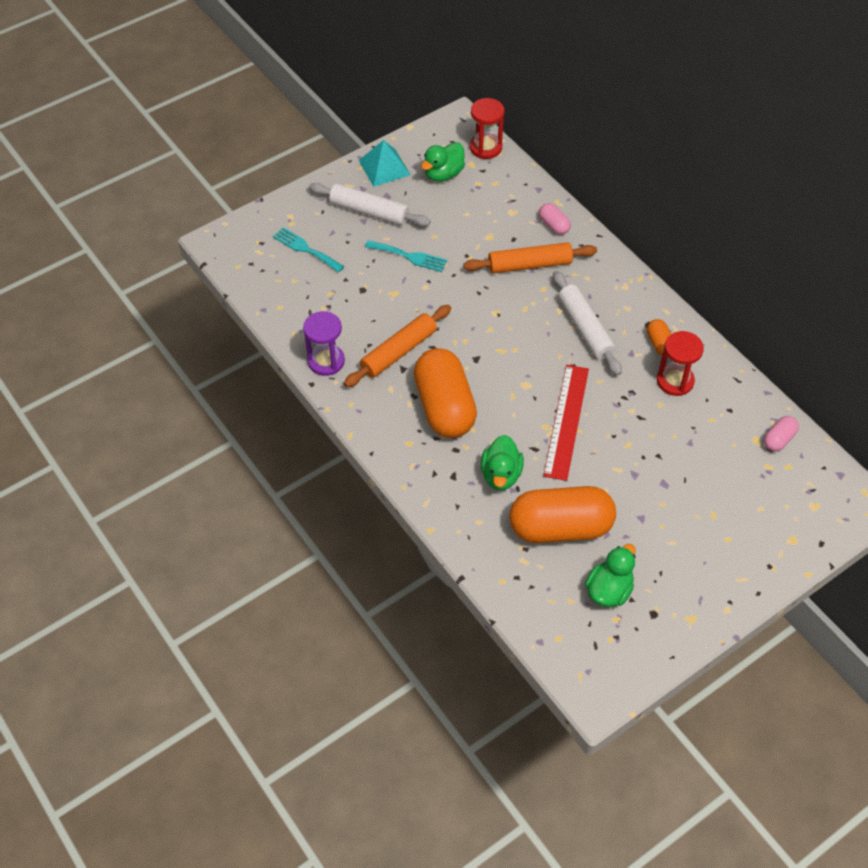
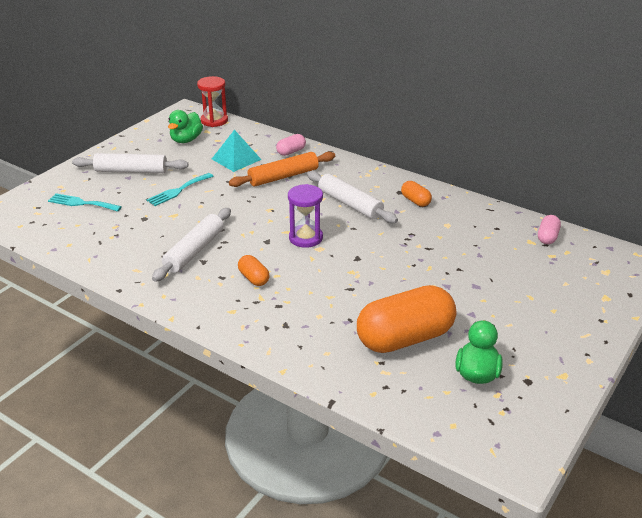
camera: 20 degrees left, 20 degrees down
(326, 361) = (128, 271): purple hourglass -> purple hourglass (305, 238)
(384, 167) = (134, 144): turquoise pyramid -> turquoise pyramid (236, 159)
(398, 352) = (194, 251): orange rolling pin -> white rolling pin
(409, 256) = (178, 191): turquoise fork -> turquoise fork turned 135 degrees clockwise
(444, 407) = (254, 278): orange capsule -> orange capsule, size x0.44
(501, 475) = (329, 313): green duck -> none
(554, 225) = (291, 152): pink capsule -> pink capsule turned 75 degrees counterclockwise
(566, 421) = (368, 264): red ruler -> none
(675, 381) = (442, 220): red hourglass -> none

